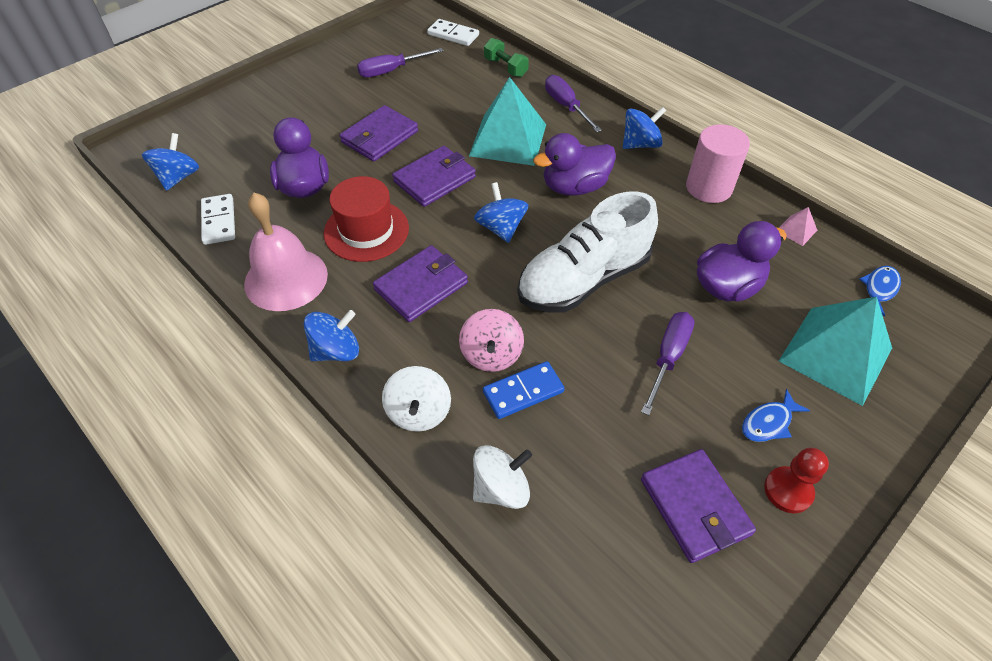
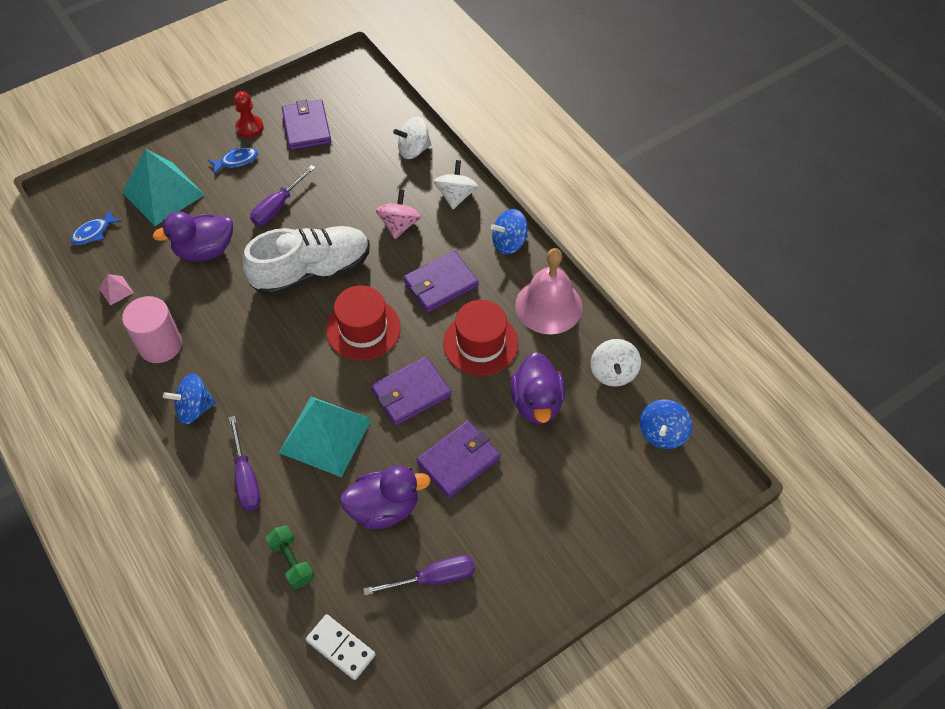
camera: 170 degrees left, 5 degrees up
(218, 221) = (613, 372): white domino -> white spinning top
(501, 228) = (363, 329): blue spinning top -> red hat
(523, 392) = (384, 198): blue domino -> none
(574, 187) = (282, 364): purple duck -> purple duck (384, 508)

